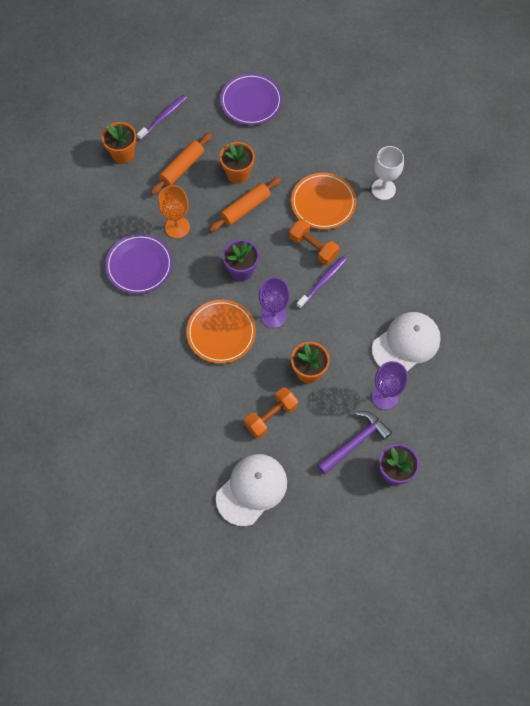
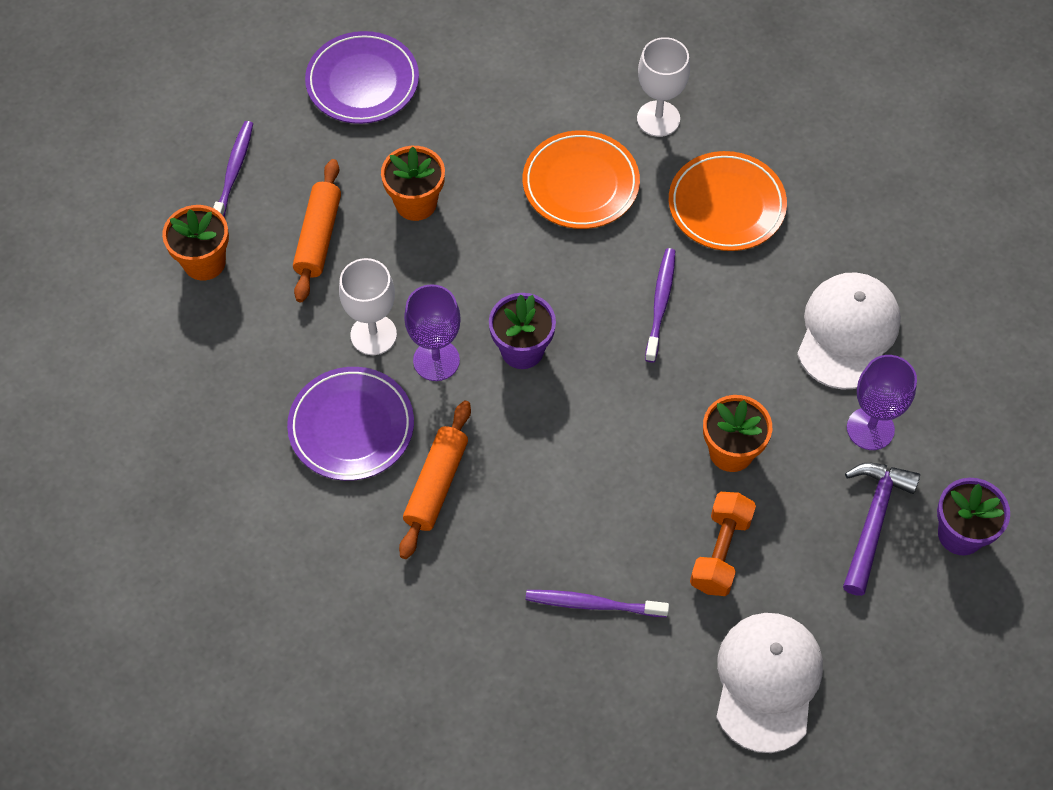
camera: 30 degrees left, 5 degrees down
(177, 227) = (373, 335): orange goblet -> white goblet
(194, 408) = (592, 604): none -> purple toothbrush
(221, 333) = (555, 464): orange plate -> orange plate (726, 205)
(245, 208) = (464, 251): orange rolling pin -> orange rolling pin (436, 484)
(273, 316) = (620, 395): purple goblet -> purple goblet (436, 360)
(313, 247) = (611, 259): orange dumbbell -> none

